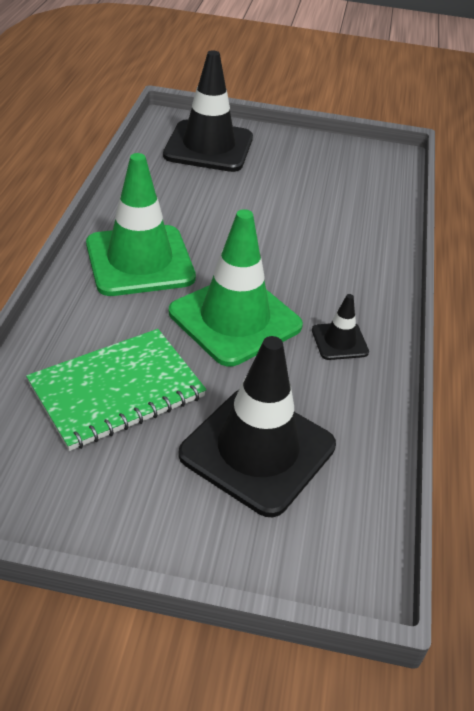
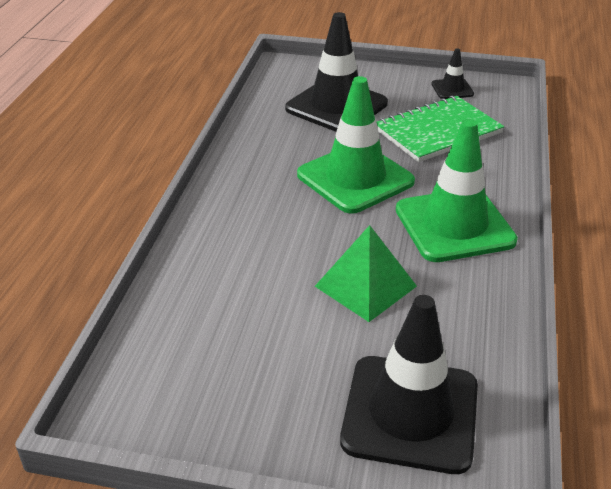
camera: 175 degrees left, 5 degrees down
(231, 215) = (365, 286): none -> green pyramid
(339, 341) = (266, 165): black traffic cone -> black traffic cone (452, 89)

